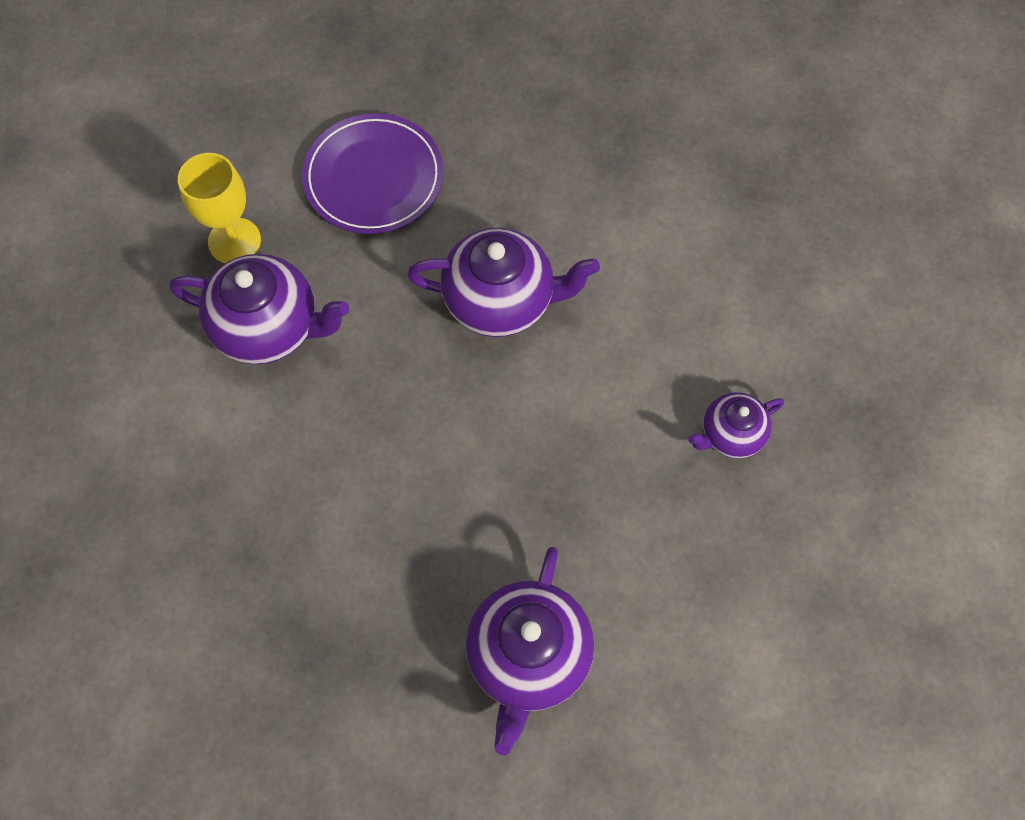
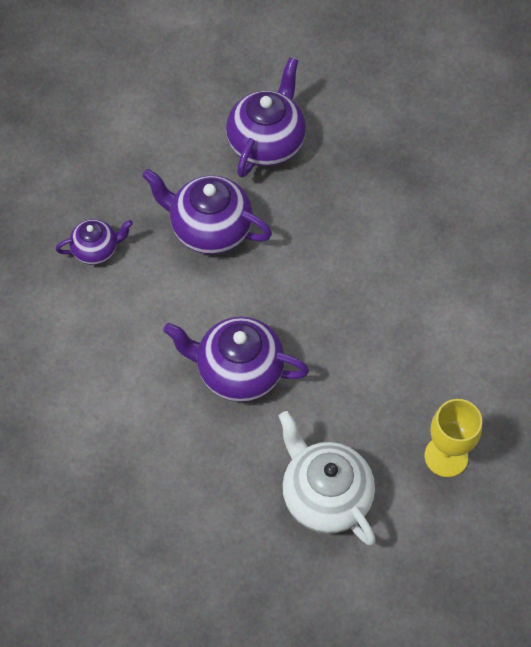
camera: 170 degrees left, 5 degrees down
(269, 327) = (420, 379): purple teapot -> purple teapot (209, 229)
(373, 177) = (325, 496): purple plate -> white teapot

